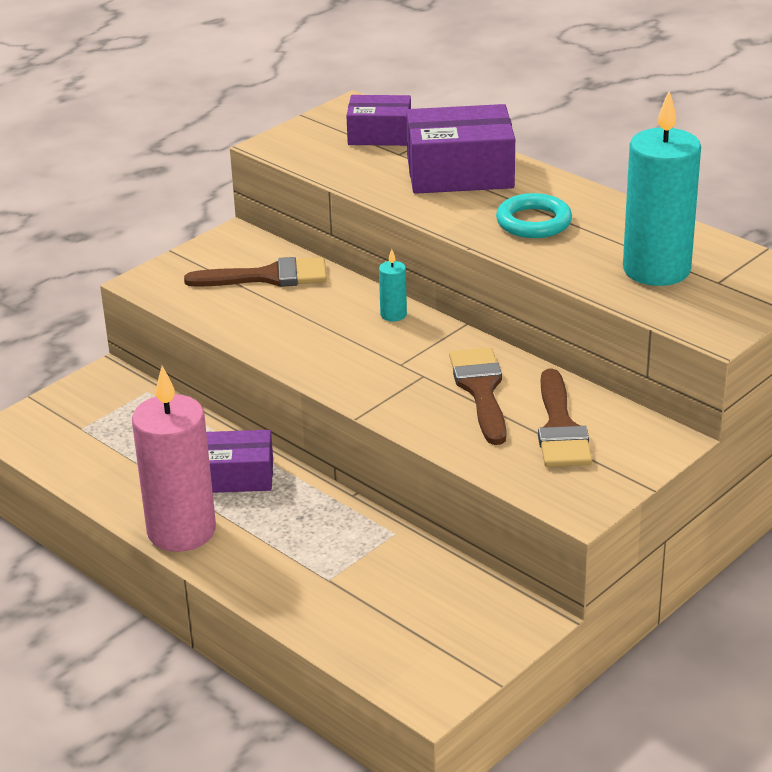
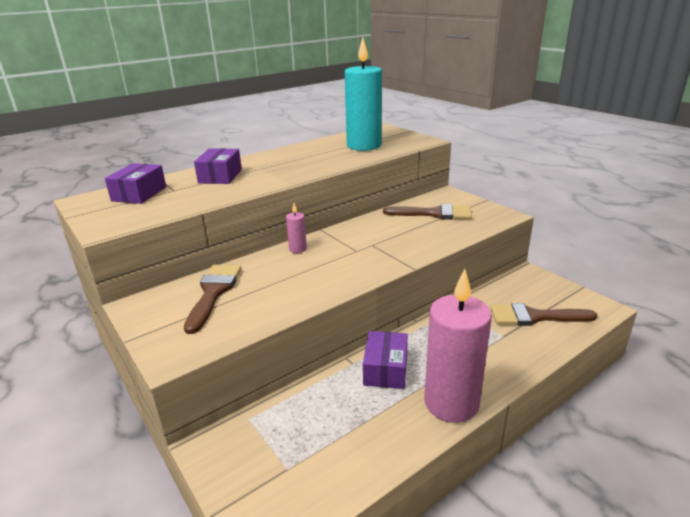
camera: 80 degrees left, 5 degrees down
(393, 315) = (298, 249): turquoise candle -> pink candle
(460, 173) = (220, 176): purple box -> purple box, size x0.63
(481, 390) = (393, 230): brown brush -> brown brush (534, 317)
(533, 222) = (297, 164): turquoise ring -> none

